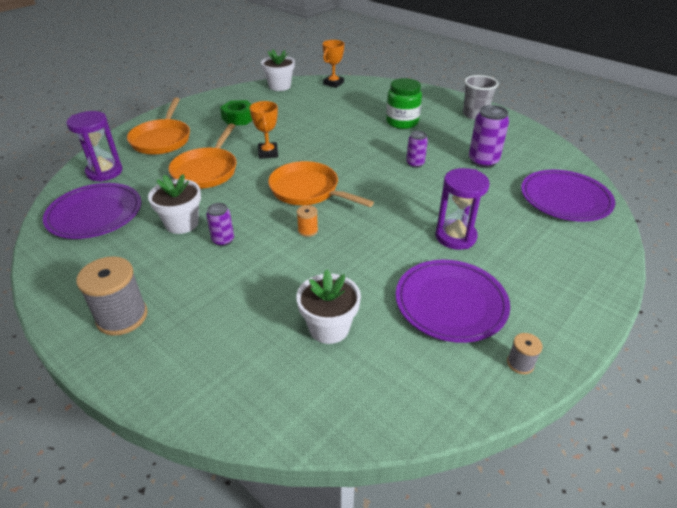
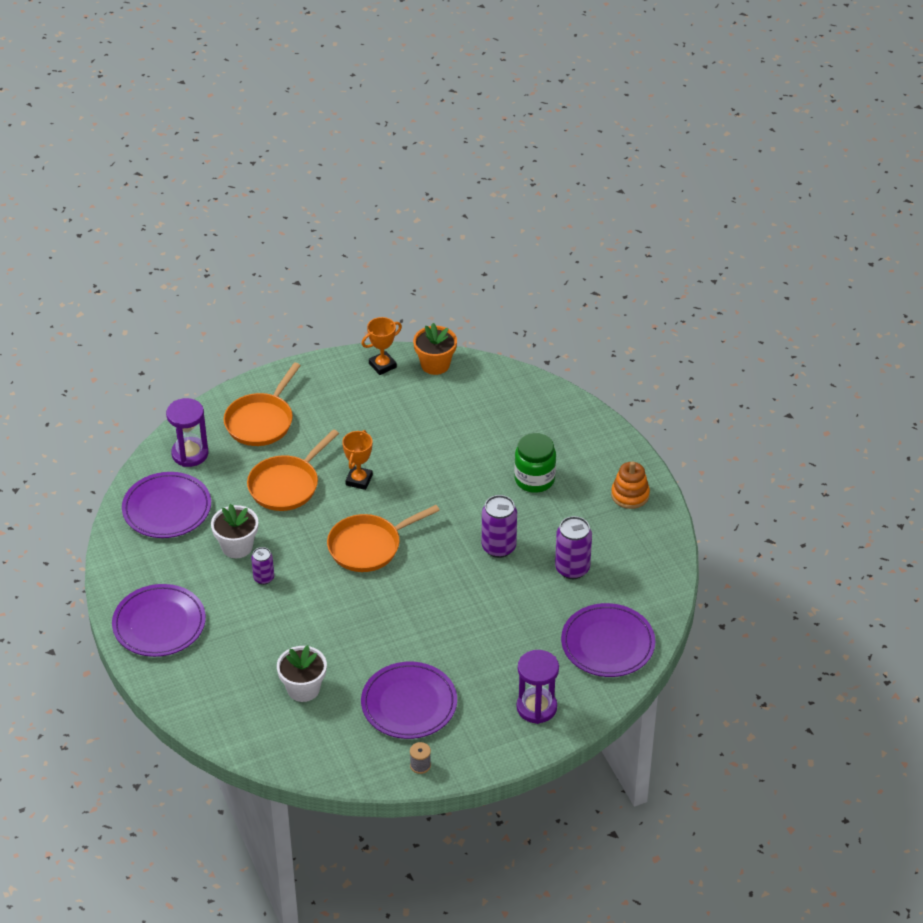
camera: 25 degrees right, 5 degrees up
(122, 317) = (159, 624): grey spool -> purple plate
(238, 118) = (356, 411): green nut -> none
(279, 86) = (435, 364): white flower pot -> orange flower pot
(308, 190) = (369, 546): orange pan -> orange pan turned 90 degrees counterclockwise
(308, 230) = (341, 593): orange spool -> none
(333, 83) = (504, 380): orange trophy -> orange trophy (382, 365)
(415, 164) = (498, 547): purple can -> purple can, size x1.67
(455, 237) = (465, 646): purple hourglass -> purple hourglass (536, 707)
(475, 114) = (630, 495): grey cup -> orange stacking toy

